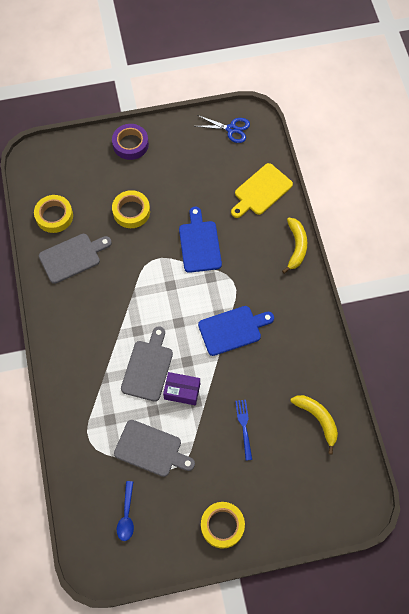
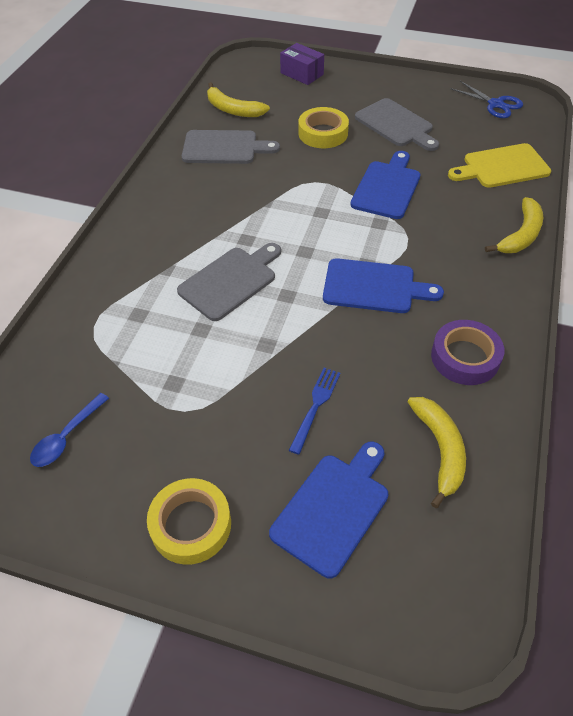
camera: 30 degrees right, 15 degrees down
(54, 216) = (232, 109): yellow tape -> yellow banana
(130, 144) = (363, 82): purple tape -> purple tape (465, 357)
(151, 449) = (164, 372): grey cutting board -> grey cutting board (396, 125)
(182, 391) = (256, 325): purple box -> purple box (302, 74)
(284, 479) = (333, 508): none -> blue cutting board

